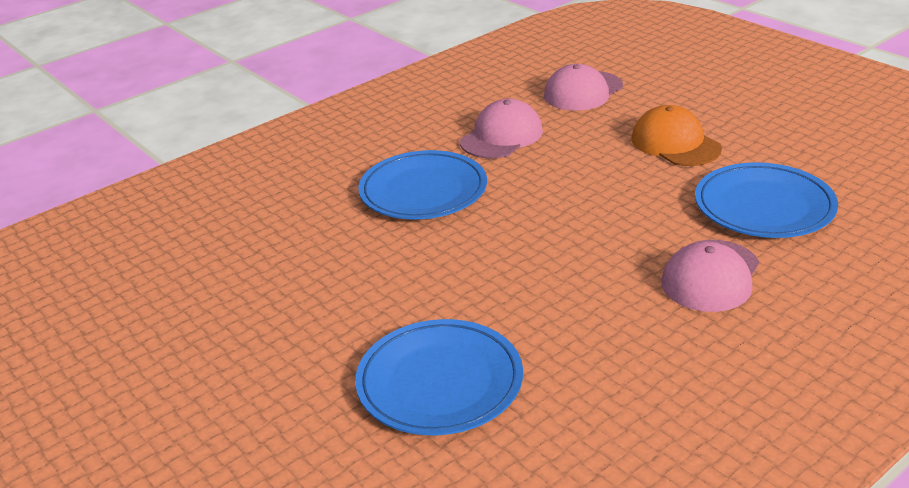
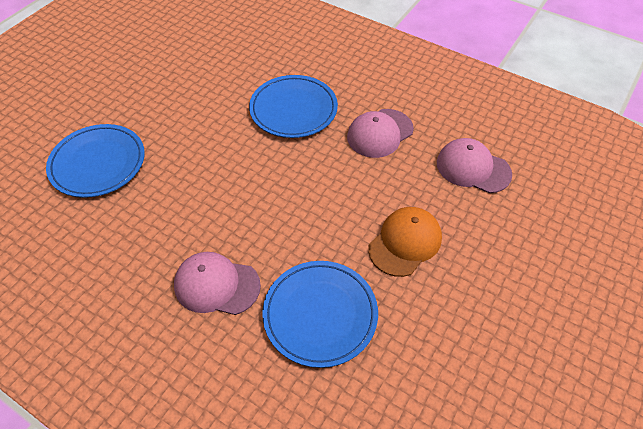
camera: 70 degrees right, 20 degrees up
(501, 136) = (380, 133): pink cap -> pink cap turned 120 degrees clockwise

